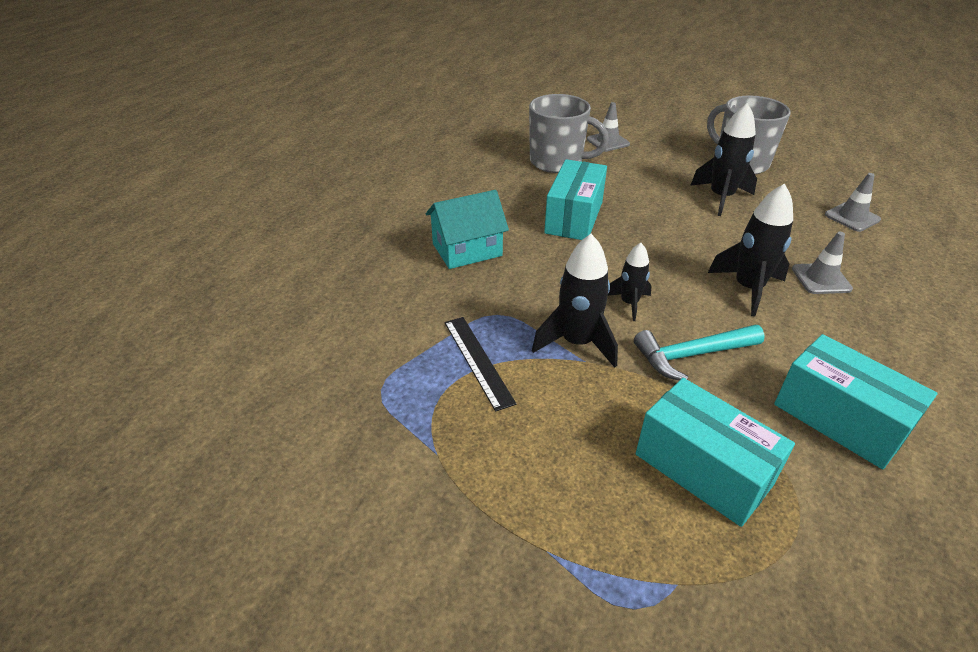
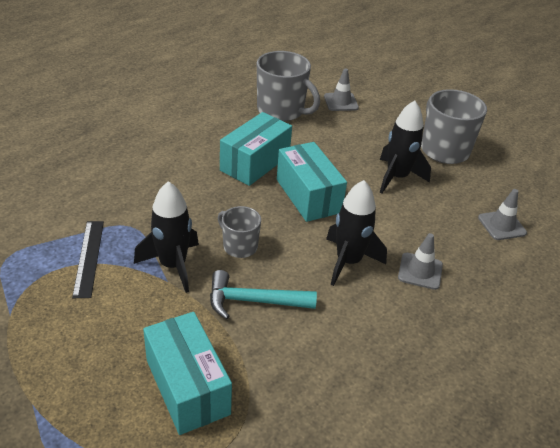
camera: 15 degrees right, 0 degrees up
(467, 250) = (148, 168): turquoise house -> none
(629, 303) = (239, 246): black rocket -> grey mug
(839, 419) = (327, 385): turquoise box -> turquoise box (308, 196)

